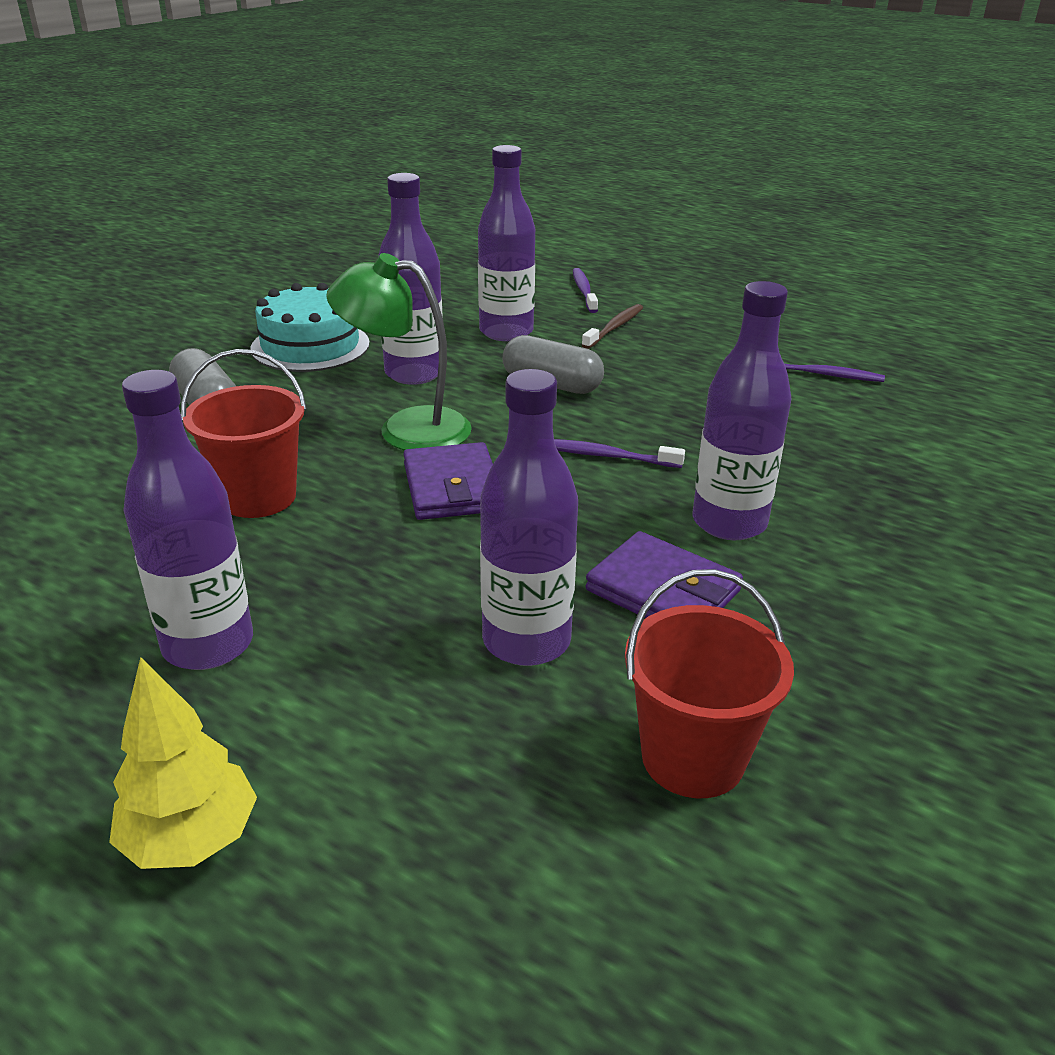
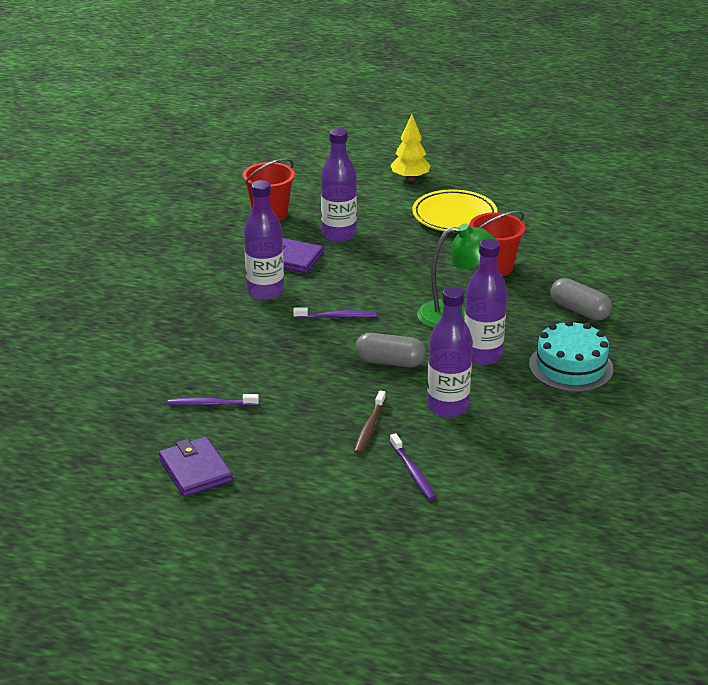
camera: 165 degrees right, 0 degrees up
(208, 644) = (454, 216): purple bottle -> yellow plate
(452, 487) = (406, 287): purple wallet -> purple wallet (195, 470)

